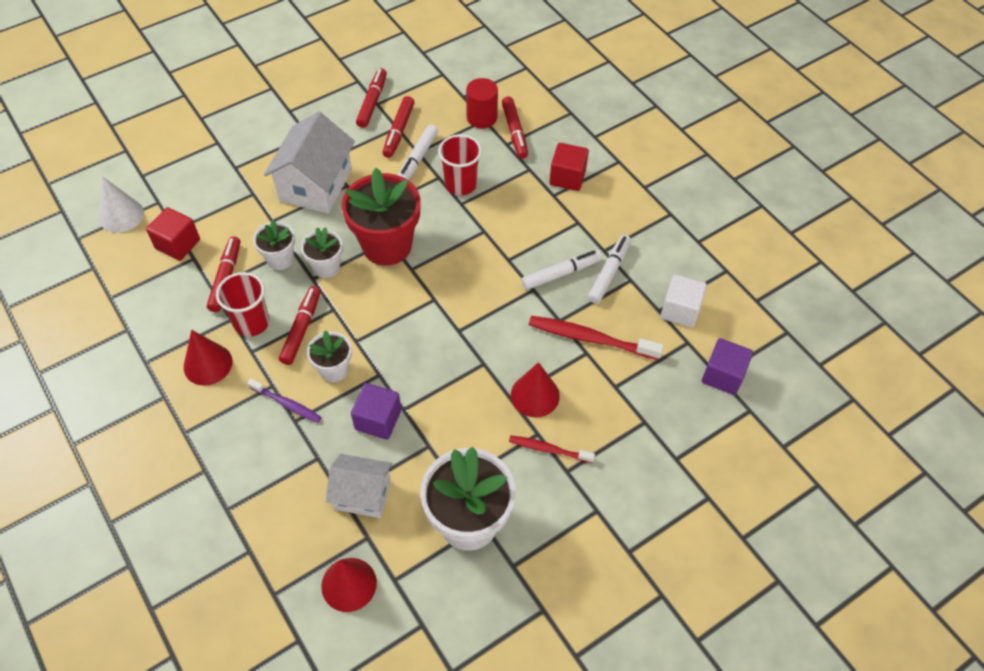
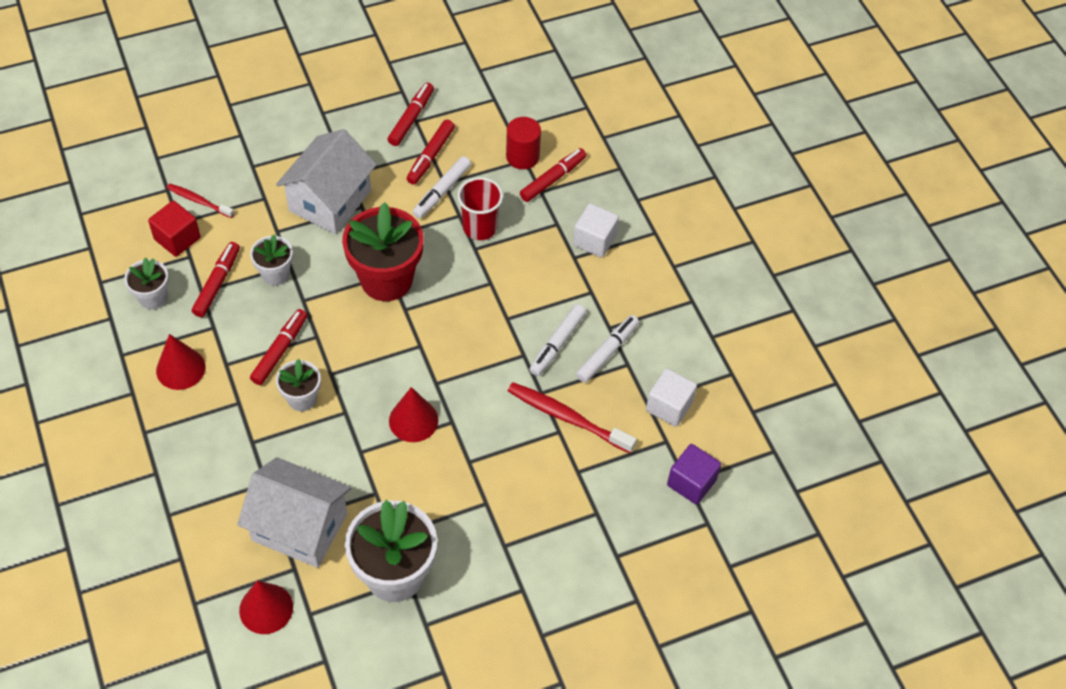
camera: 10 degrees right, 0 degrees up
(121, 215) = (128, 197): white cone -> none
(251, 323) = (232, 335): red cup -> none
(287, 404) = (248, 424): purple toothbrush -> none
(326, 267) = (320, 291): white flower pot -> white flower pot (153, 298)
(362, 494) = (299, 527): white house -> white house, size x1.57
(378, 420) = (332, 457): purple cube -> none
(514, 132) = (553, 179): red marker -> red marker turned 135 degrees counterclockwise
(535, 395) = (494, 464): red cone -> red cone (413, 420)
(548, 449) = (492, 521): red toothbrush -> red toothbrush (199, 201)
(561, 274) = (557, 344): white marker -> white marker turned 135 degrees clockwise
(567, 177) = (594, 240): red cube -> white cube

